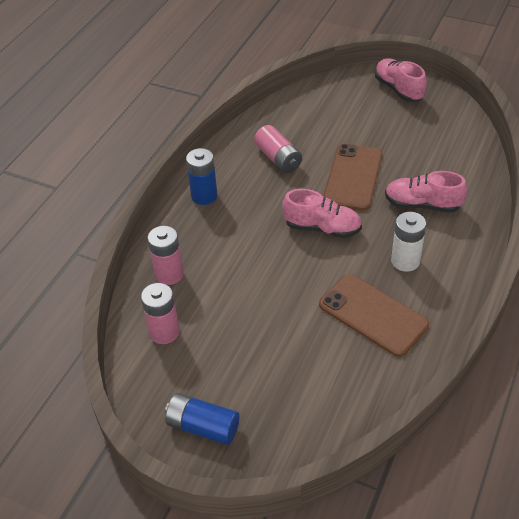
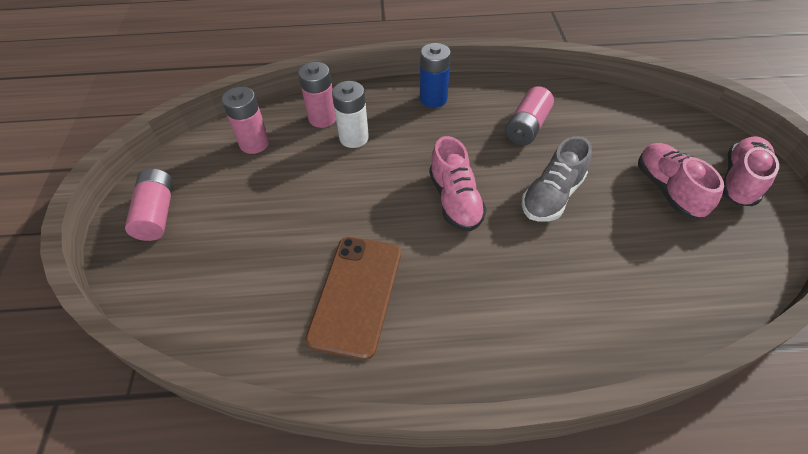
camera: 60 degrees right, 5 degrees up
(203, 426) = (157, 213): blue battery -> pink battery
(353, 177) = (552, 196): brown phone -> grey shoe
(405, 261) = (457, 295): white battery -> white battery (354, 138)
(422, 204) = (563, 279): pink shoe -> pink shoe (668, 189)

